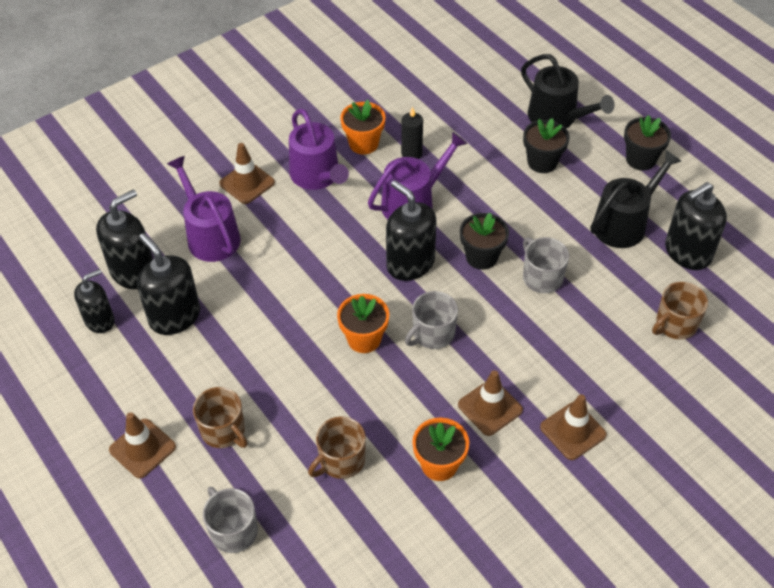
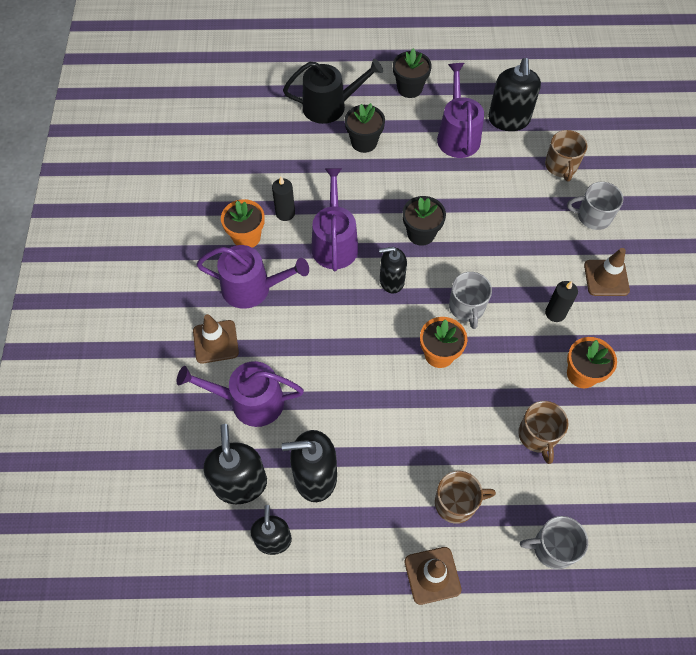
camera: 55 degrees left, 10 degrees up
(410, 263) = (391, 281): black soap dispenser -> black soap dispenser, size x0.66
(490, 407) = (555, 313): brown traffic cone -> black candle
(541, 277) = (467, 211): grey mug -> grey mug (593, 216)
(624, 223) = (457, 135): black watering can -> purple watering can

